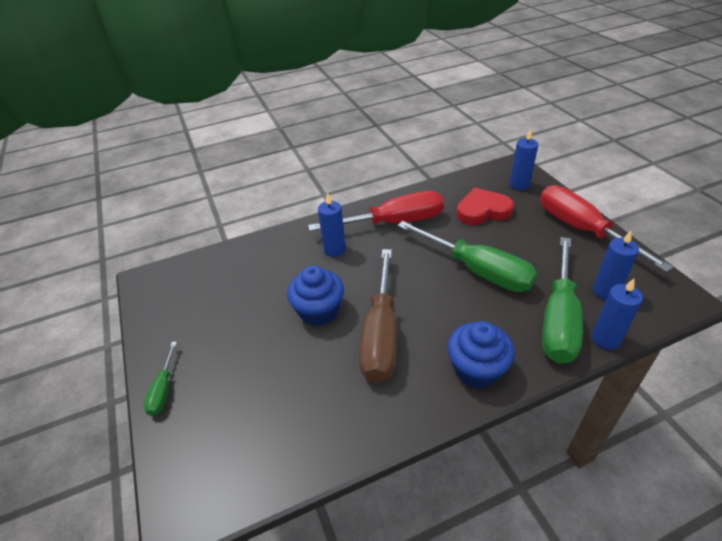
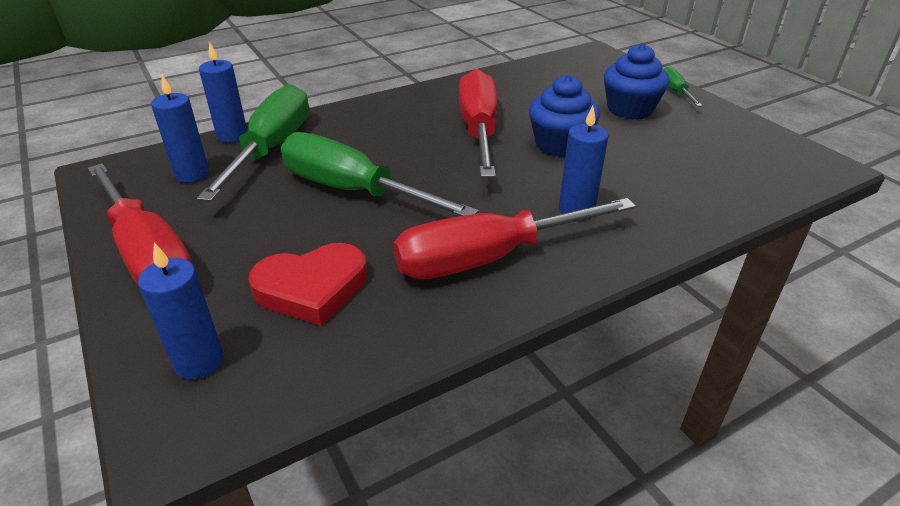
camera: 170 degrees right, 5 degrees down
(381, 334) = (478, 130): brown screwdriver -> red screwdriver
(476, 369) = (378, 113): blue cupcake -> blue cupcake (630, 109)

